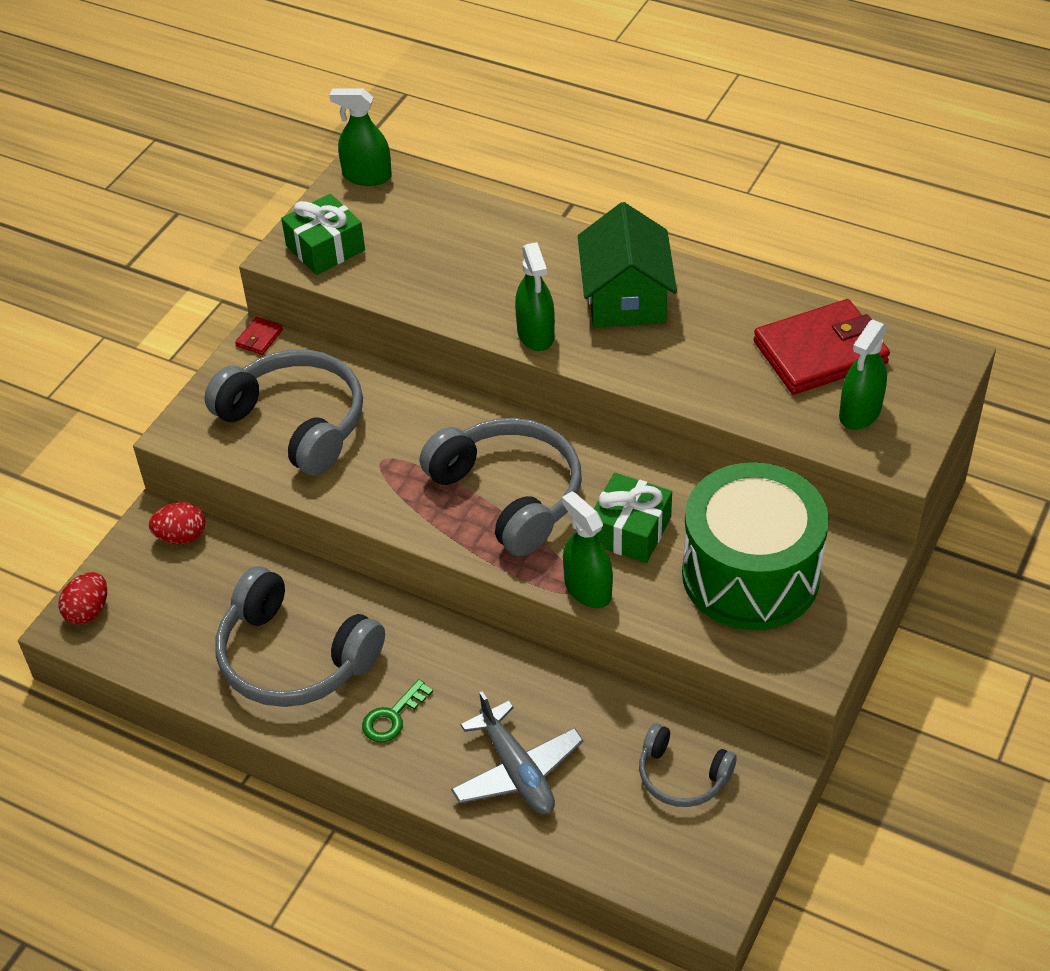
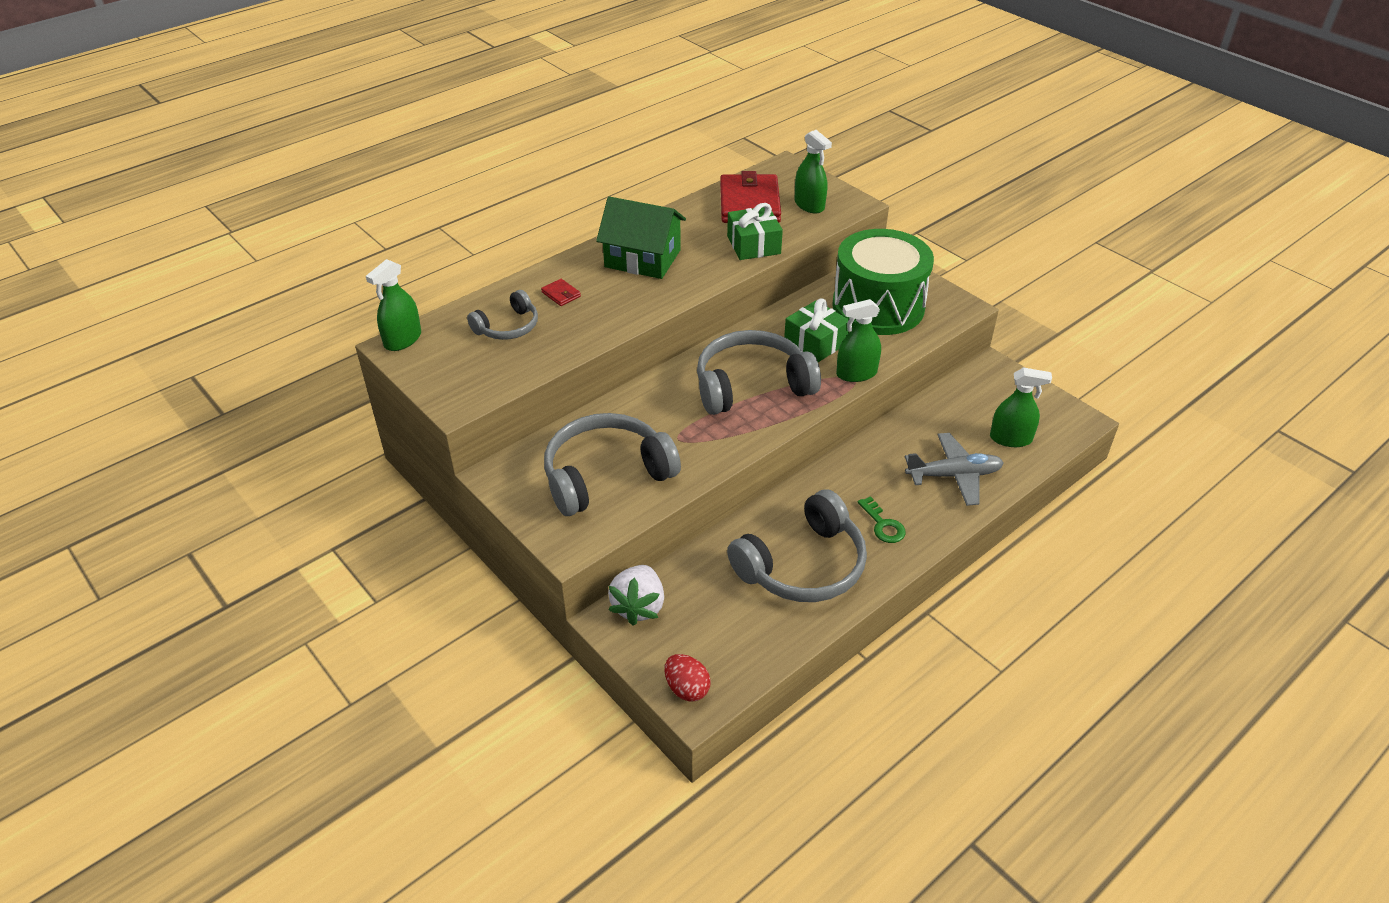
camera: 70 degrees left, 5 degrees down
(181, 536) = (638, 606): red egg -> white strawberry
(259, 338) = (493, 474): red wallet -> red wallet (561, 294)
(325, 248) = (469, 380): green gift -> green gift (753, 245)
(535, 334) = (649, 304): green spray bottle -> green spray bottle (1010, 438)
(682, 776) = (984, 405): grey headphones -> grey headphones (508, 327)

